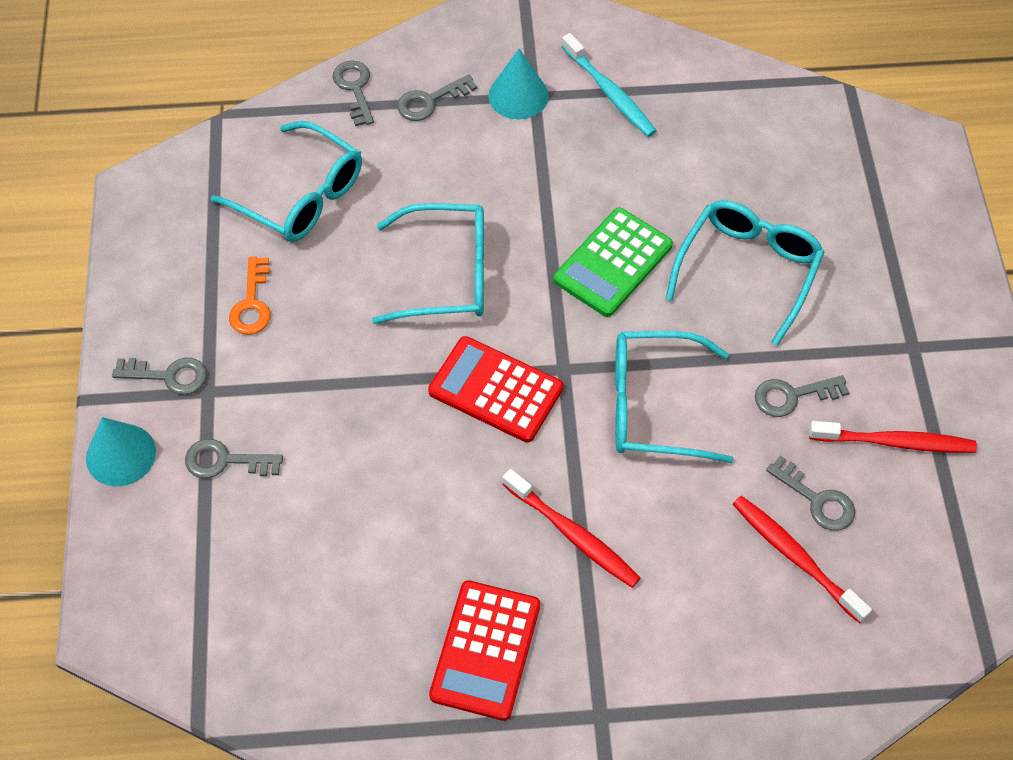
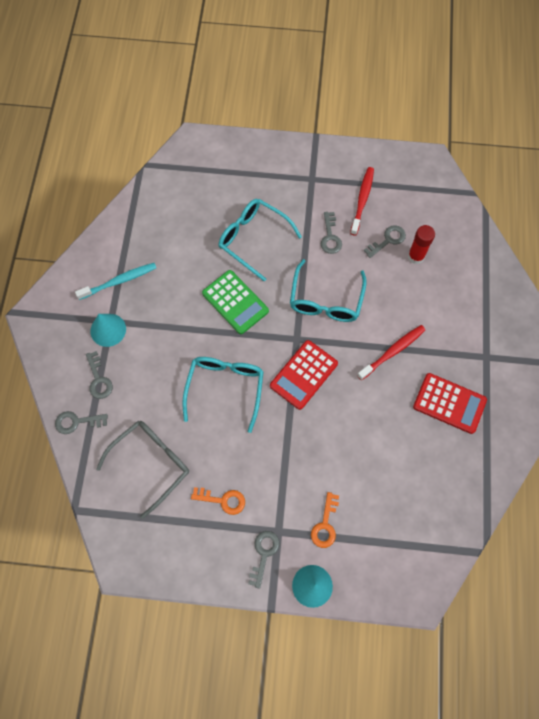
camera: 80 degrees left, 10 degrees up
(225, 461) = (325, 525): grey key -> orange key
(301, 196) = (151, 463): turquoise glasses -> grey glasses
(795, 557) = (416, 256): red toothbrush -> red glue stick

